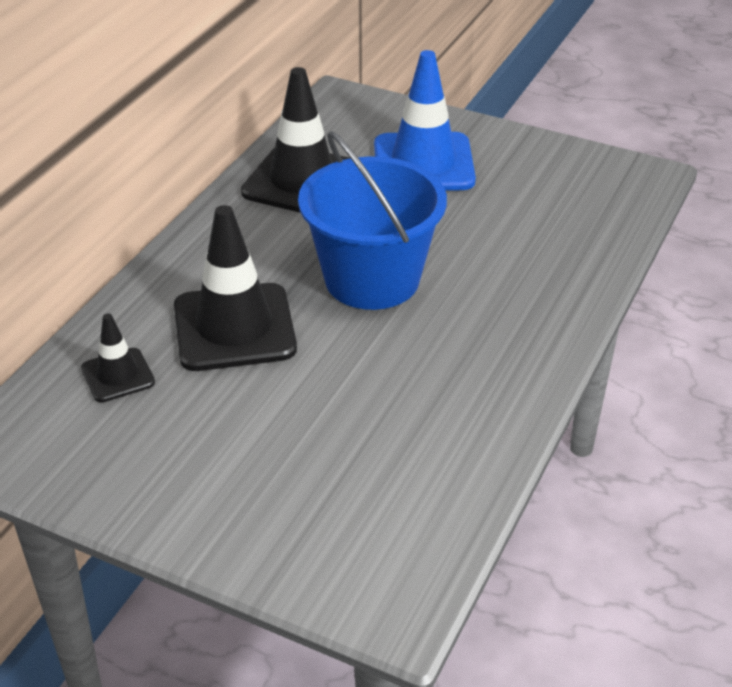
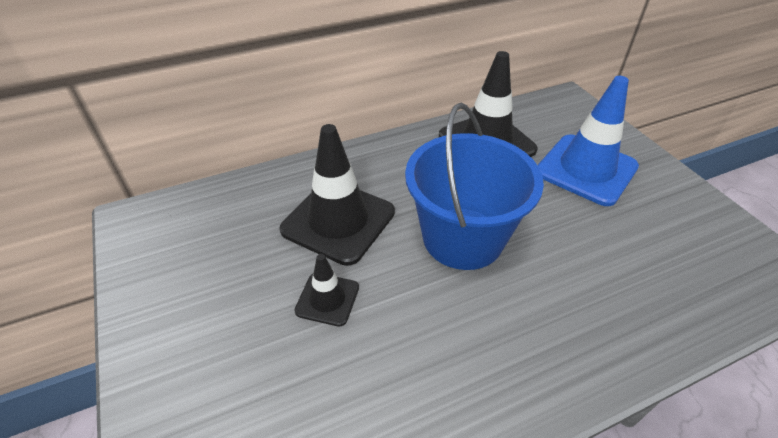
camera: 40 degrees right, 5 degrees up
(118, 375) = (242, 213): black traffic cone -> black traffic cone (327, 299)

